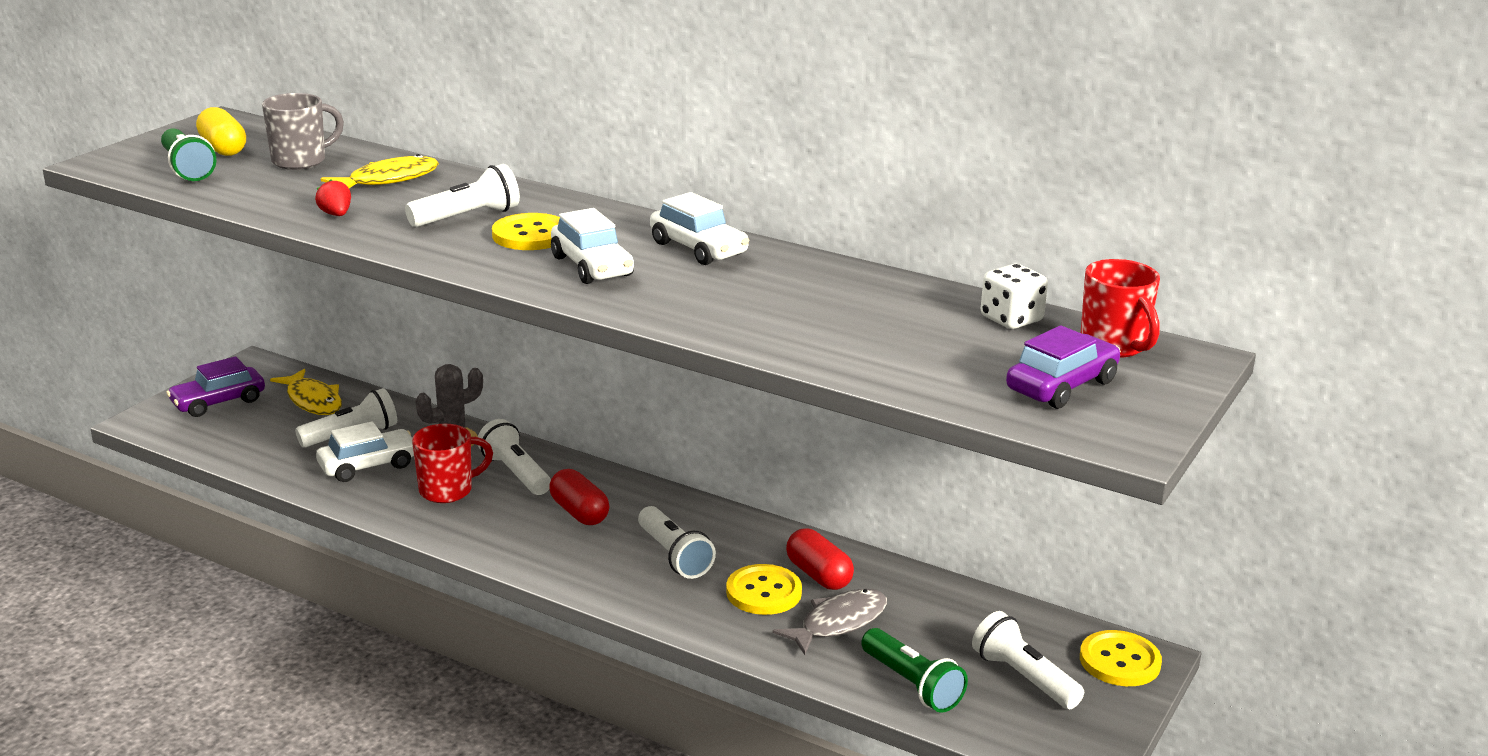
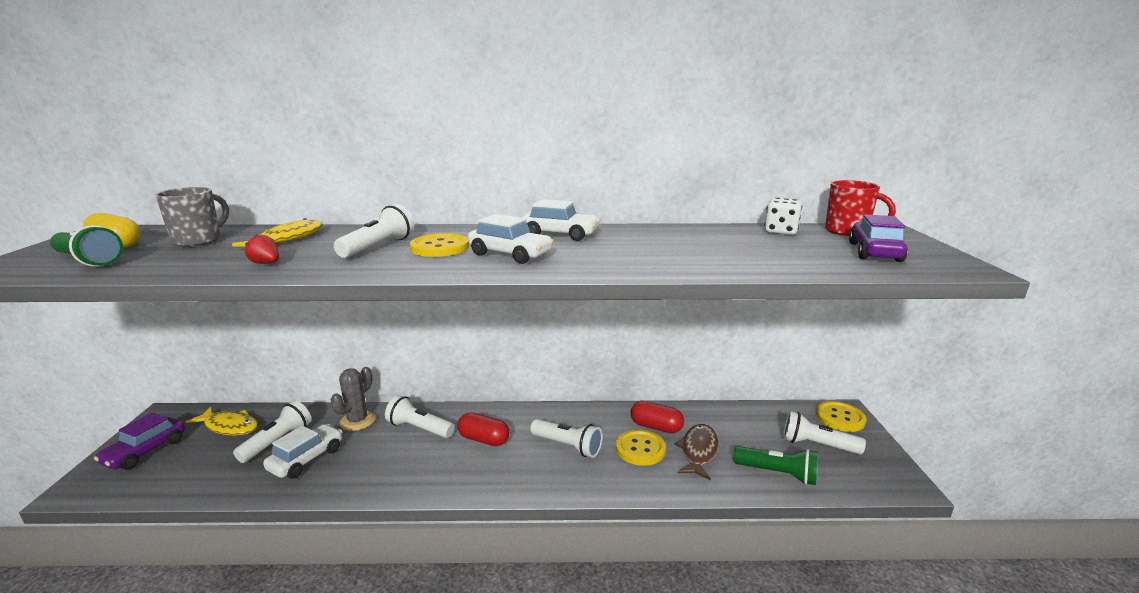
camera: 30 degrees left, 5 degrees down
(448, 490) = (381, 456): red mug -> none
(838, 623) = (698, 451): grey fish -> brown fish

